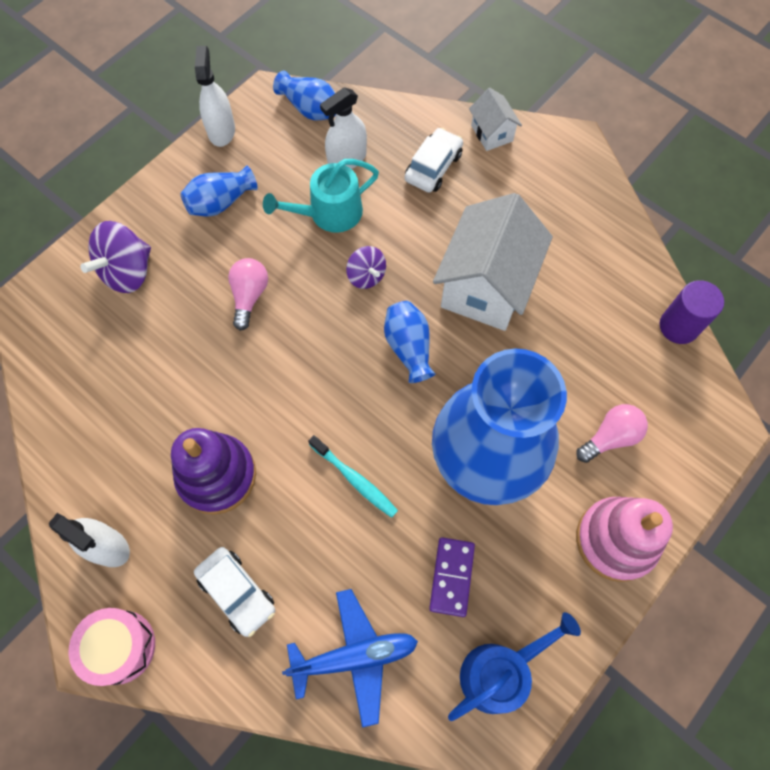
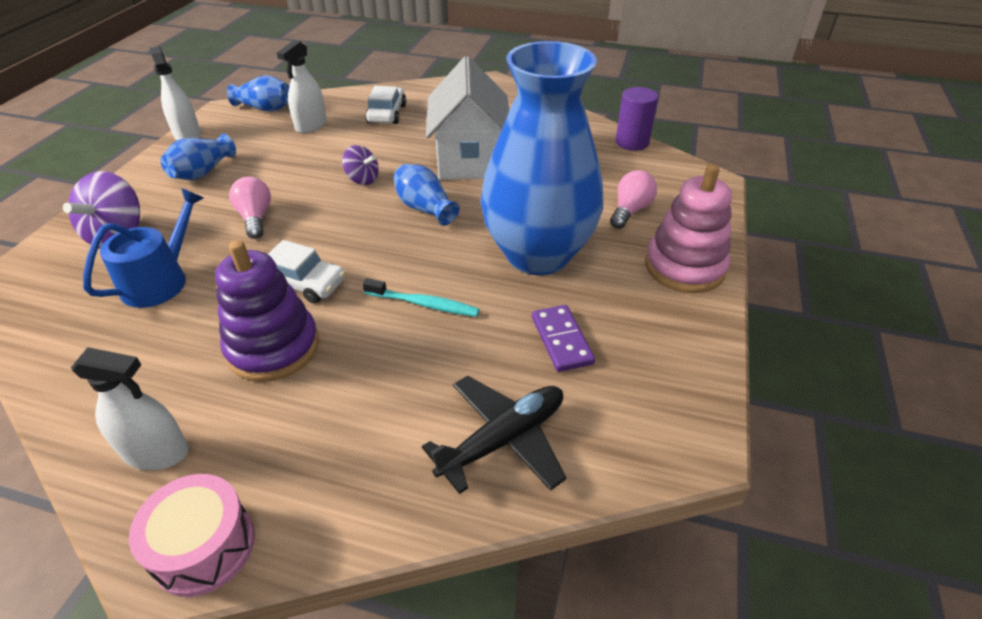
camera: 25 degrees left, 25 degrees down
(237, 592) = (339, 435): white car -> white car (303, 283)
(329, 213) = (310, 155): turquoise watering can -> none
(355, 656) = (503, 439): blue plane -> black plane
(492, 133) = (423, 90): white house -> none
(500, 672) = (657, 393): blue watering can -> blue watering can (160, 280)

